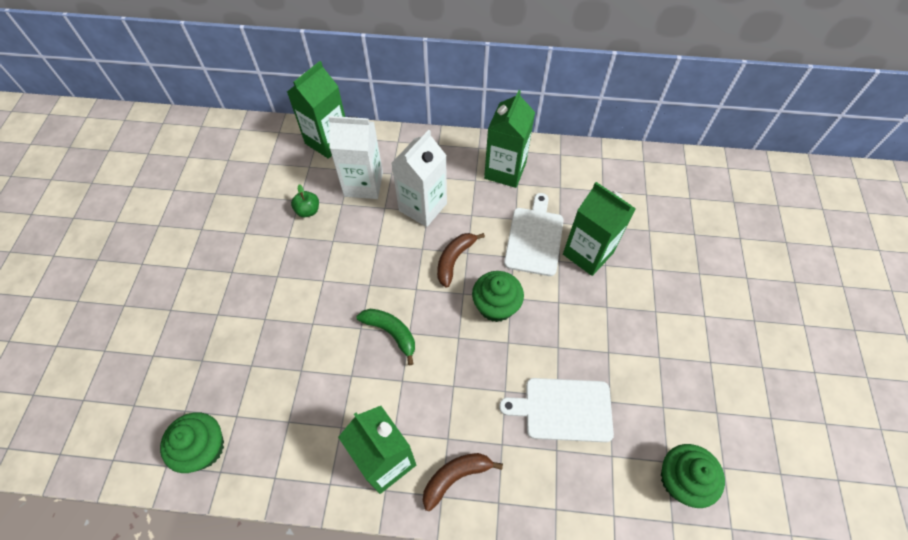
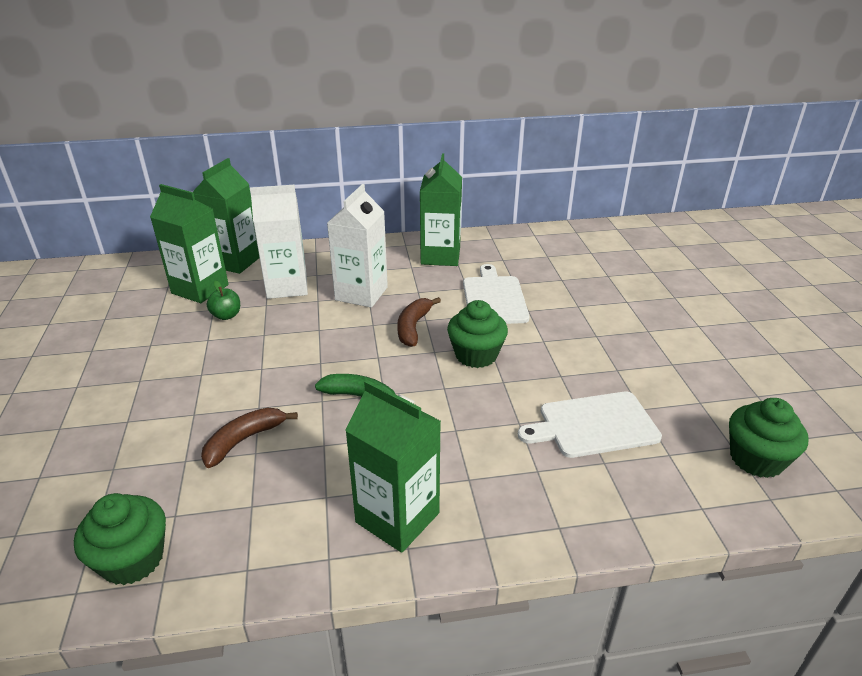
camera: 15 degrees left, 25 degrees down
(455, 477) = (494, 514): brown banana -> brown banana (244, 440)
(588, 253) = (555, 300): green carton -> green carton (200, 289)

